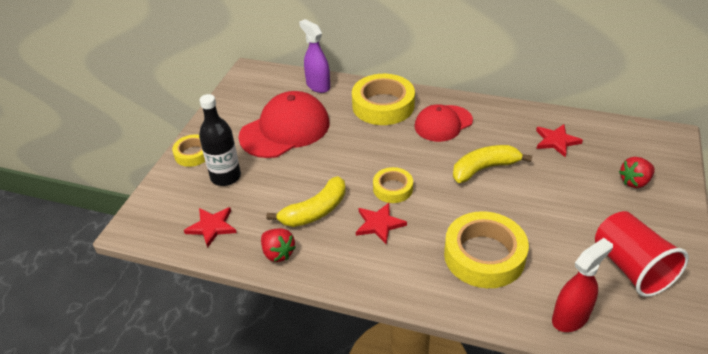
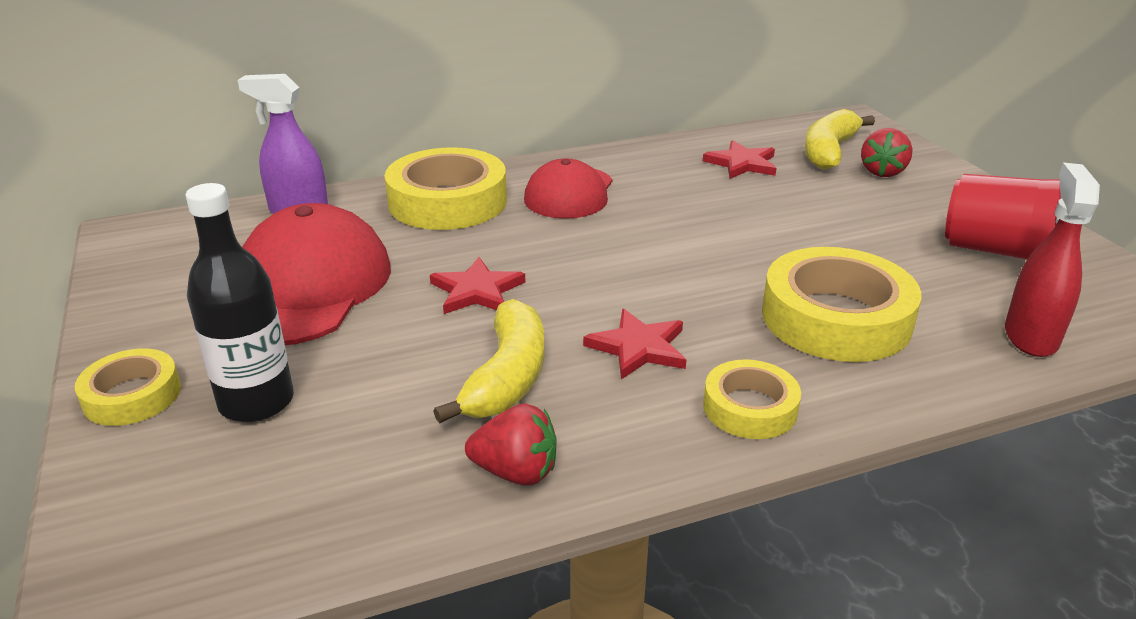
camera: 40 degrees left, 10 degrees down
(212, 227) = (320, 497): red star -> red star (477, 291)
(393, 188) = (598, 294): yellow tape -> yellow tape (750, 408)
(484, 169) = (696, 222): yellow banana -> yellow banana (829, 151)

